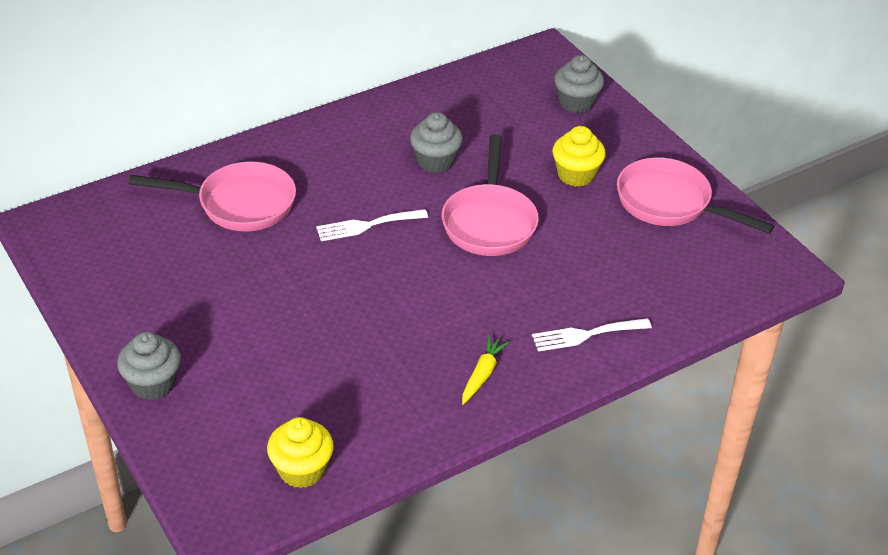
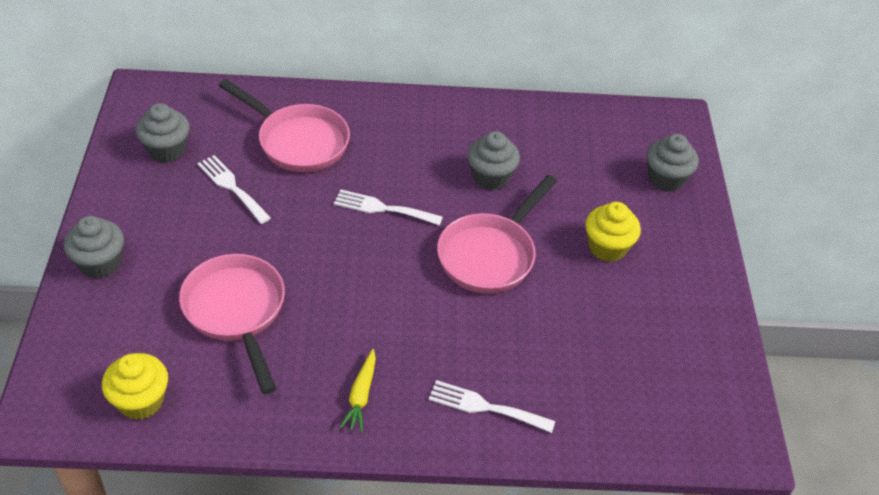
camera: 30 degrees right, 5 degrees up
(120, 264) = (166, 150): none -> grey cupcake
(214, 267) = (231, 187): none -> white fork
(482, 374) = (361, 395): yellow carrot -> yellow carrot turned 135 degrees clockwise
(670, 203) = (675, 317): pink pan -> pink pan (236, 312)

